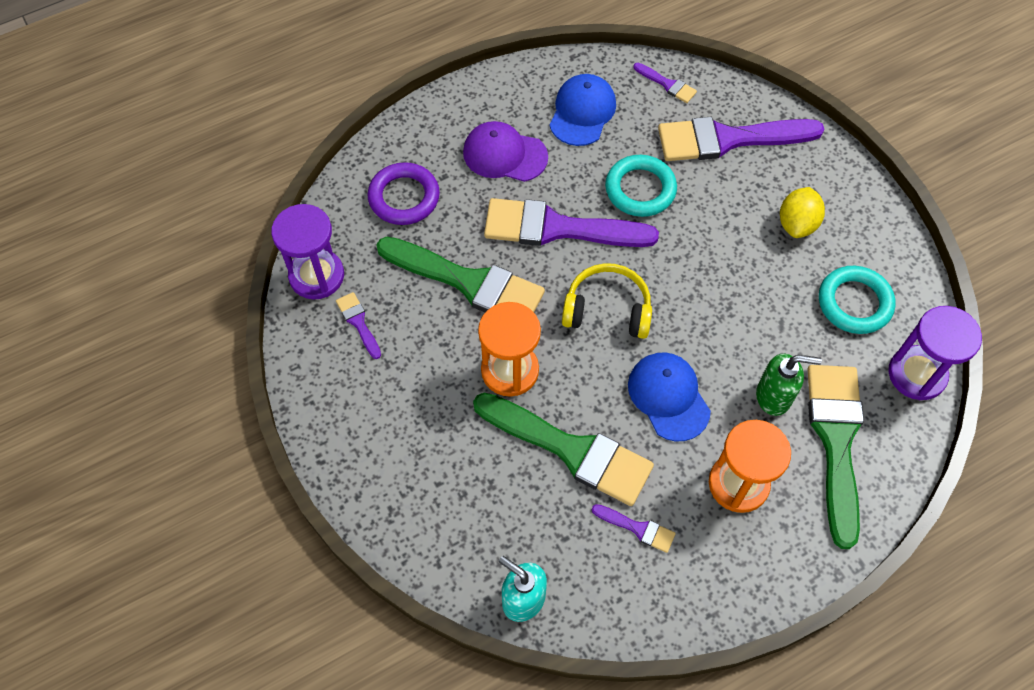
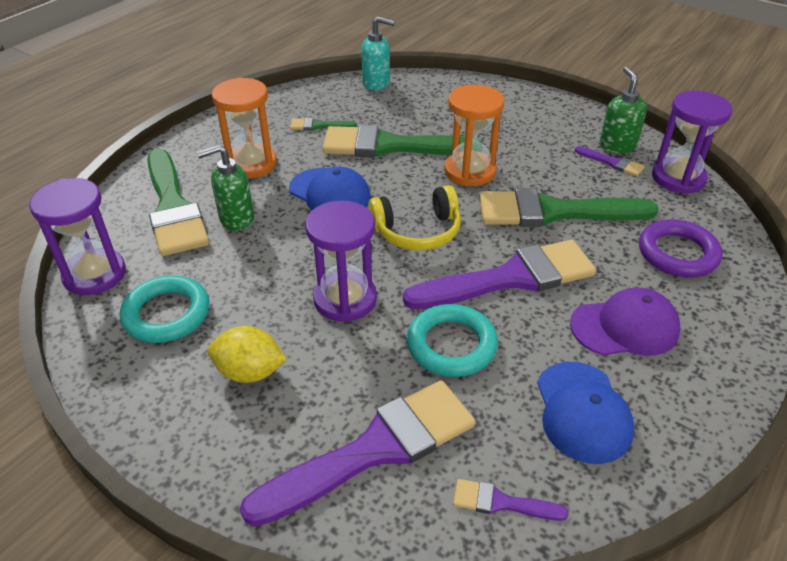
camera: 155 degrees right, 20 degrees down
(330, 345) = (617, 146): none -> green soap dispenser
(637, 528) = (318, 126): purple brush -> green brush
(703, 260) = (345, 299): none -> purple hourglass
(797, 224) = (250, 372): yellow lemon -> yellow lemon turned 75 degrees counterclockwise

